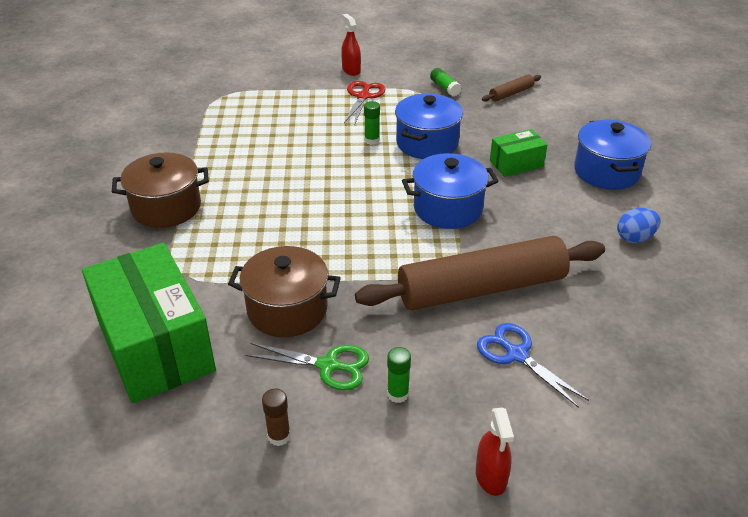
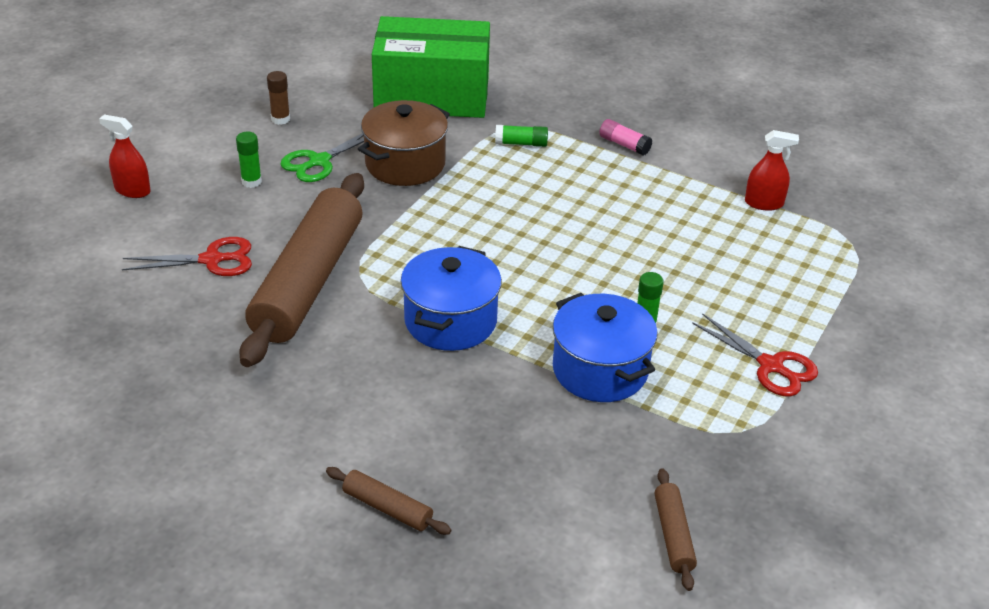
camera: 120 degrees right, 0 degrees up
(166, 207) = (624, 145): brown pot -> pink glue stick
(351, 70) = (865, 388): red spray bottle -> red spray bottle (764, 203)
(444, 88) = (743, 464): green glue stick -> green glue stick (521, 143)
(516, 164) = (484, 427): green box -> none
(516, 355) = (212, 260): blue scissors -> red scissors
(606, 171) = (387, 508): blue pot -> brown rolling pin
(635, 238) = (251, 442): blue egg -> none

